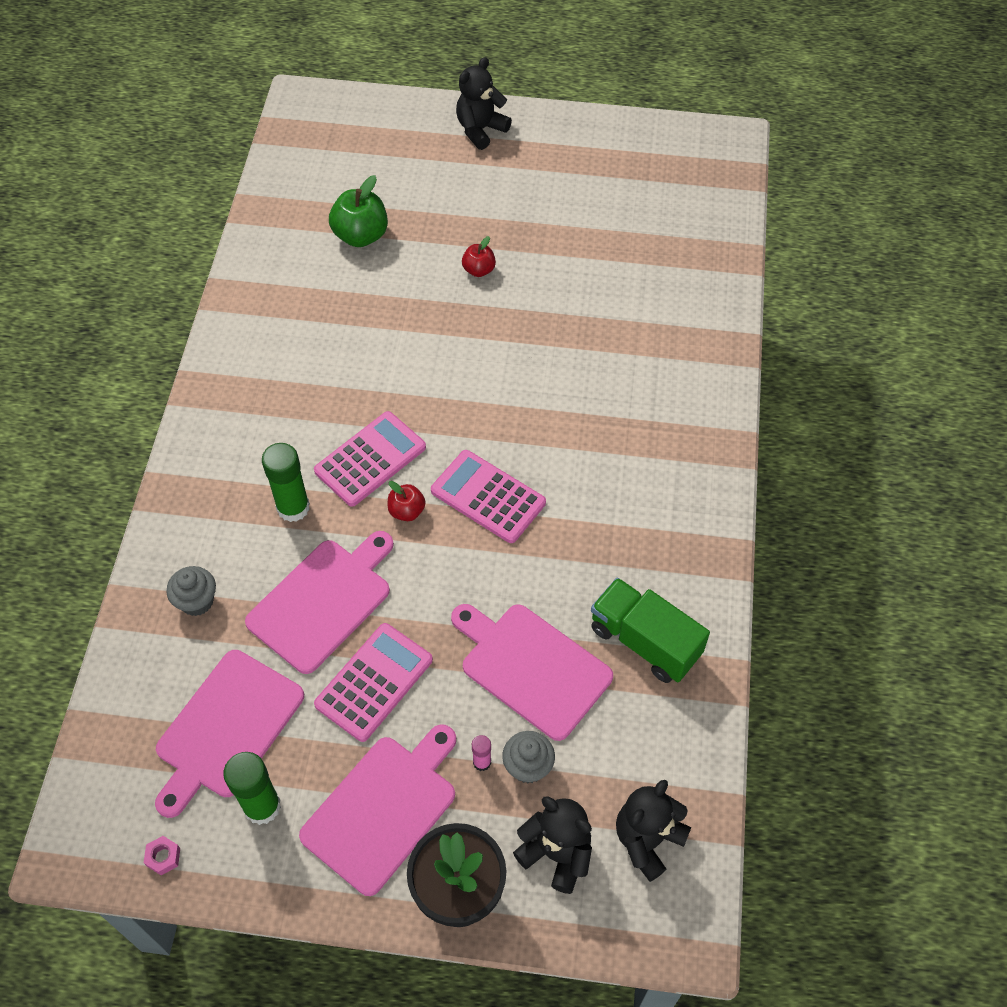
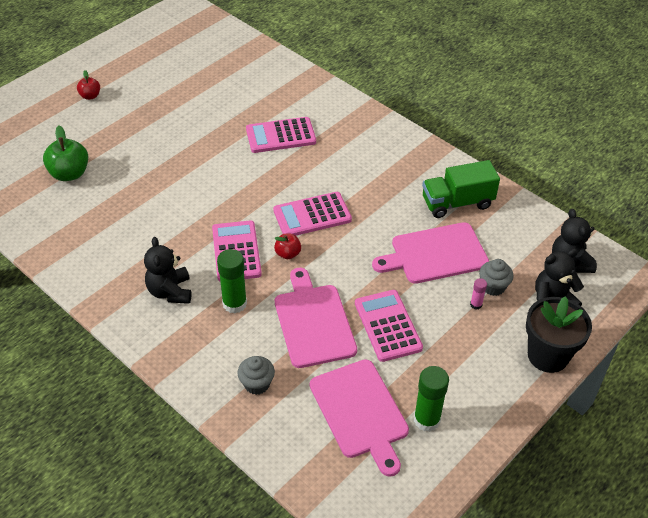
camera: 55 degrees left, 10 degrees down
(163, 857) = (423, 488): pink nut -> none
(383, 809) = (471, 362): pink cutting board -> none
(479, 270) = (155, 139): red apple -> red apple (90, 96)
(480, 130) = (56, 86): black teddy bear -> black teddy bear (170, 291)
(594, 381) = (281, 136): none -> pink calculator

